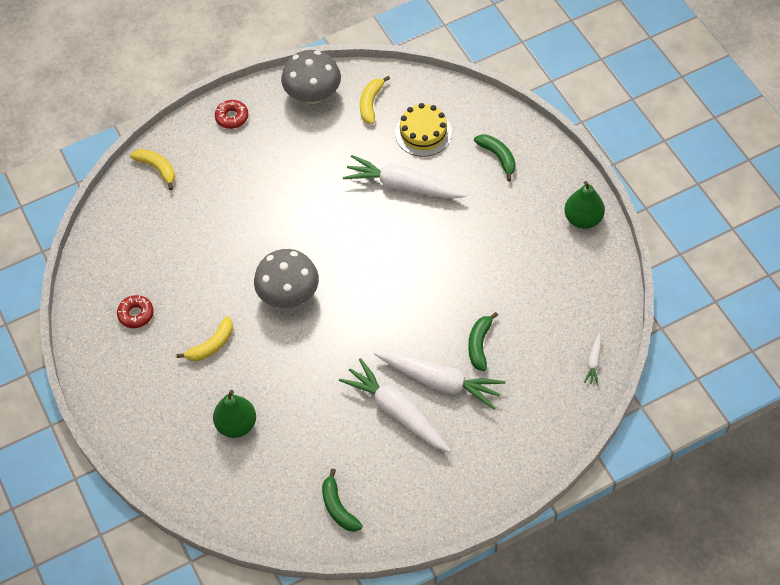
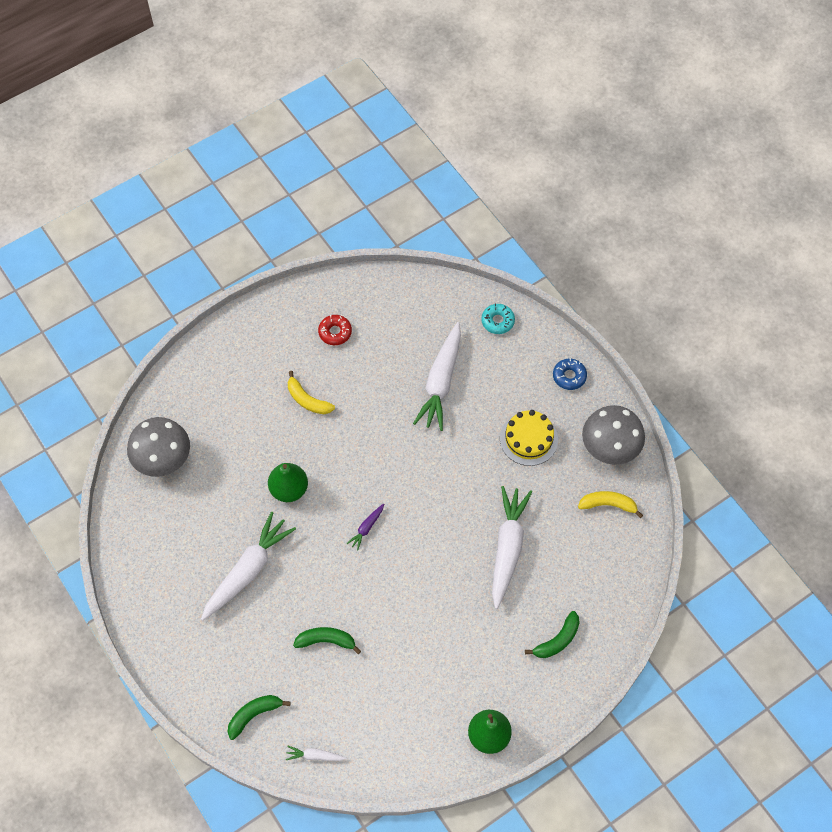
camera: 80 degrees right, 5 degrees up
(157, 169) = (497, 321): yellow banana -> turquoise donut
(232, 117) = (569, 376): red donut -> blue donut
(236, 425) = (227, 434): green pear -> green pear (289, 489)
(289, 295) = (367, 458): grey mushroom -> grey mushroom (163, 459)
(338, 507) = (148, 531): green banana -> green banana (254, 715)
(365, 301) = (366, 528): none -> purple carrot
(423, 133) = (578, 561): yellow cake -> yellow cake (528, 439)
(440, 382) = (282, 607): white carrot -> white carrot (441, 382)

